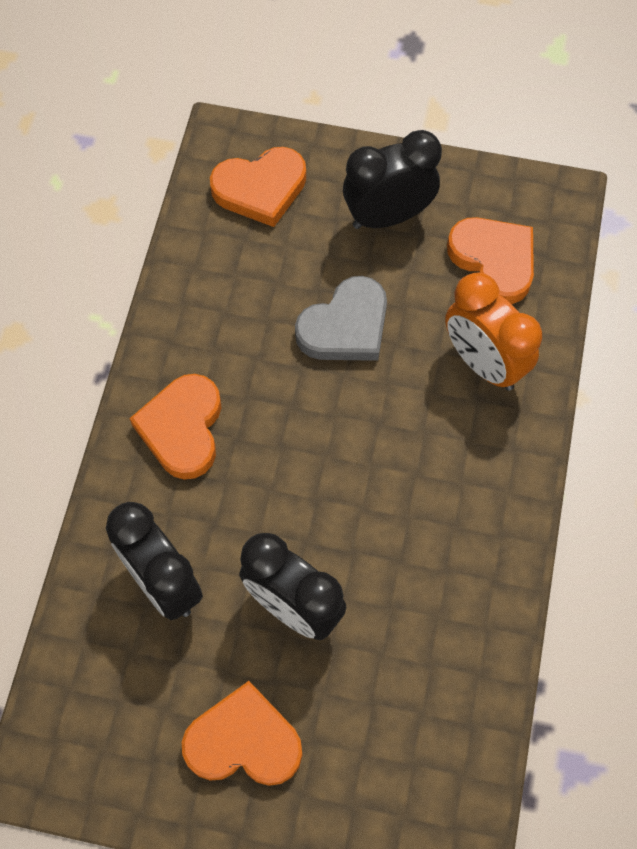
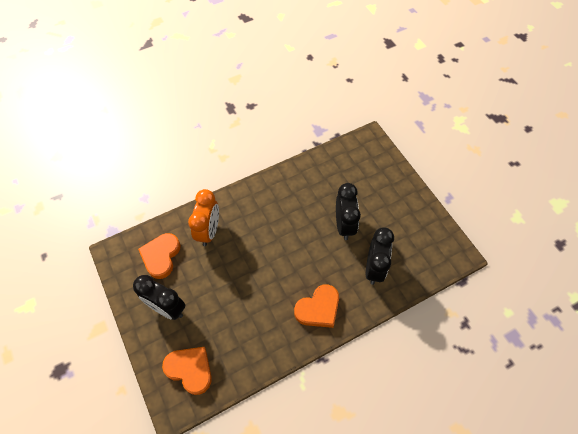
camera: 130 degrees left, 5 degrees down
(244, 741) = (394, 208): orange heart -> none
(345, 326) = (230, 286): grey heart -> none

